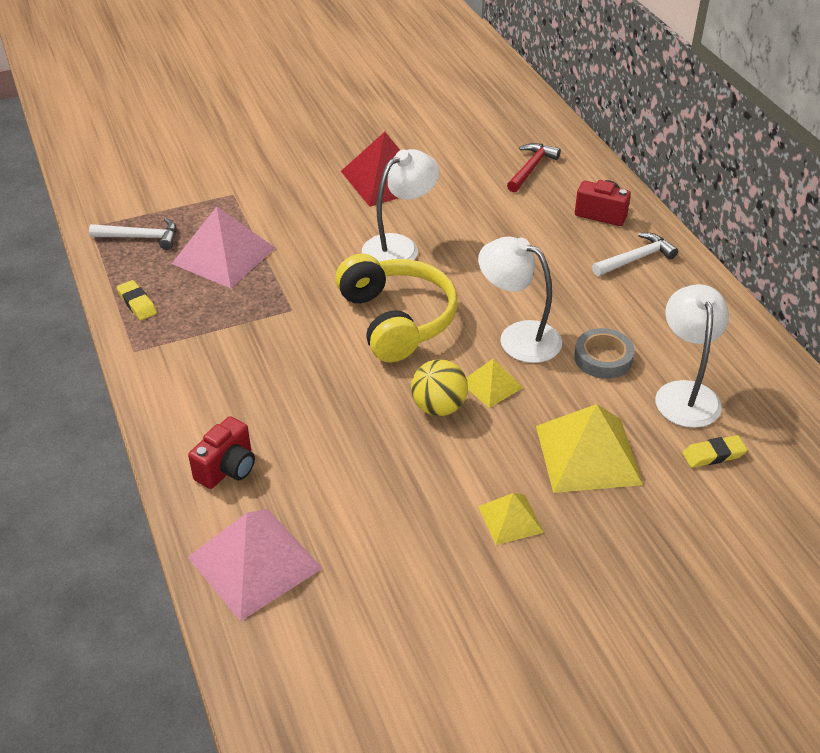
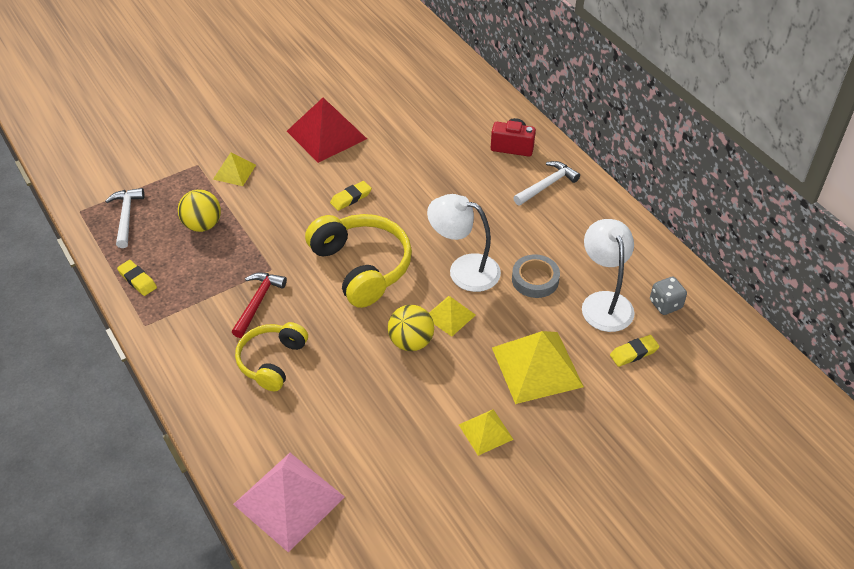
camera: 10 degrees left, 5 degrees up
(141, 237) = (126, 216): white hammer -> white hammer turned 90 degrees counterclockwise
(224, 255) = (202, 225): pink pyramid -> yellow ball
(227, 468) = (249, 421): red camera -> none
(269, 407) = (272, 361): none -> yellow headphones
(272, 206) = (234, 172): none -> yellow pyramid
(399, 247) = (351, 198): white lamp -> yellow eraser
(531, 168) = (447, 109): red hammer -> red hammer (258, 302)
(763, 405) = (665, 304): none -> grey dice

